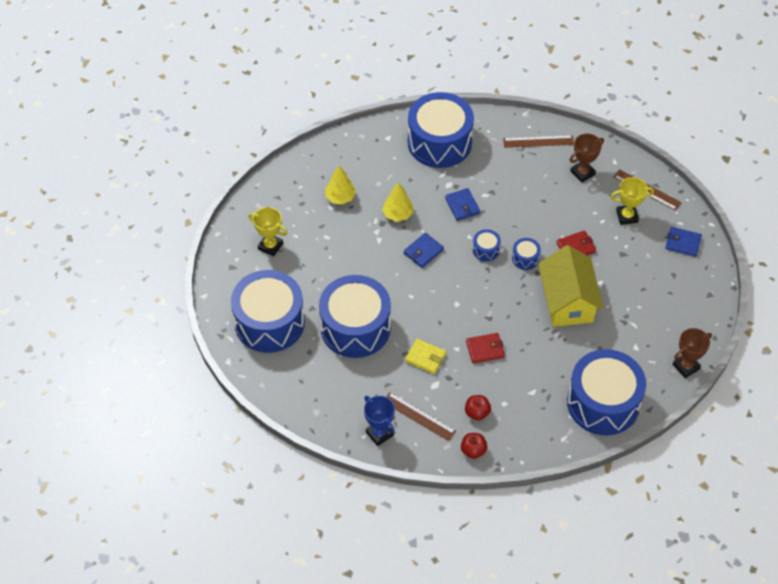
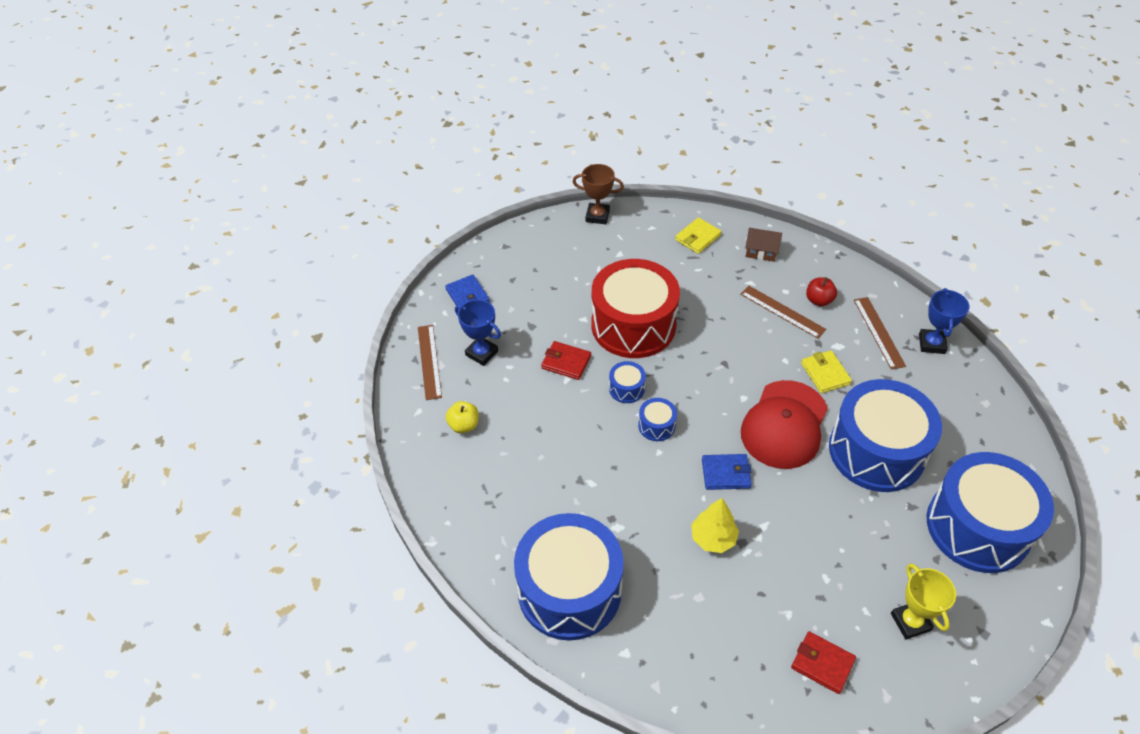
camera: 135 degrees left, 5 degrees down
(340, 197) = (764, 617): yellow tree -> none
(419, 304) = (784, 425): none -> red cap
(462, 206) = (630, 490): blue wallet -> none
(473, 450) = (851, 277): red apple -> none
(485, 349) = (758, 341): red wallet -> red wallet (822, 663)
(538, 141) = (461, 496): brown ruler -> brown ruler (782, 311)
(551, 425) = (761, 252): none -> brown house
(567, 301) = (633, 325): yellow house -> red drum
(582, 173) = (464, 425): brown trophy -> yellow apple
(603, 403) = (697, 237): blue drum -> yellow wallet
(627, 216) = (481, 353): yellow trophy -> blue trophy

